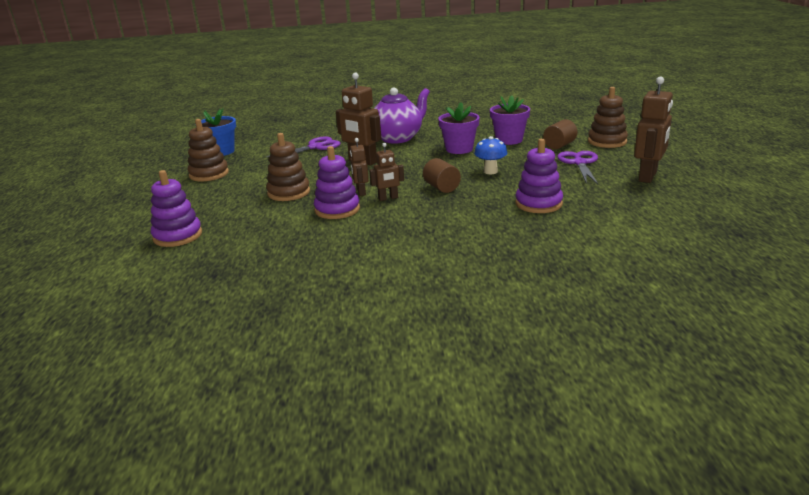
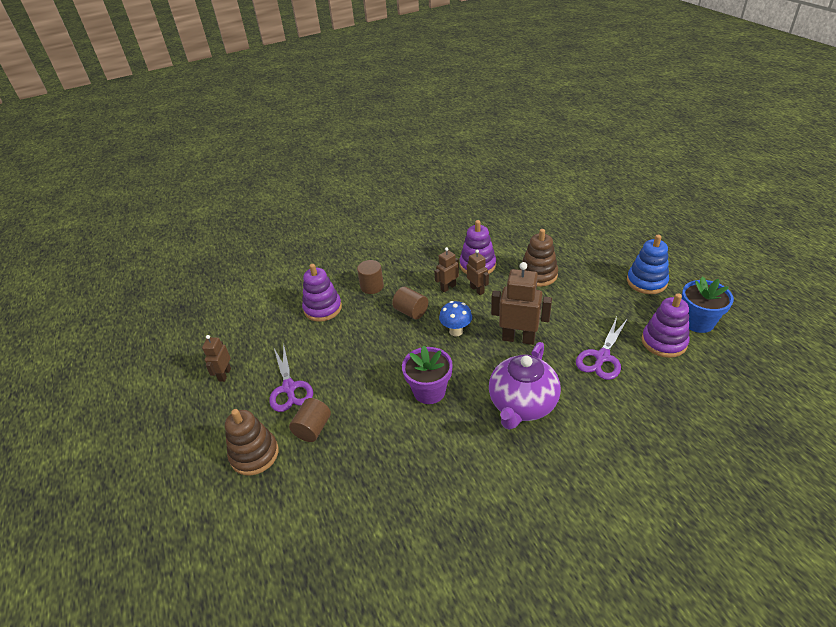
camera: 160 degrees right, 15 degrees up
(177, 236) = (561, 217): purple stacking toy -> purple stacking toy (664, 342)
(209, 174) = (646, 282): brown stacking toy -> blue stacking toy
(472, 212) = (372, 286): none -> brown cylinder
(490, 171) = (377, 349): blue mushroom -> blue mushroom (456, 331)
(509, 140) = (377, 431): purple flower pot -> none
(648, 176) = (224, 374): brown robot -> brown robot, size x0.57

